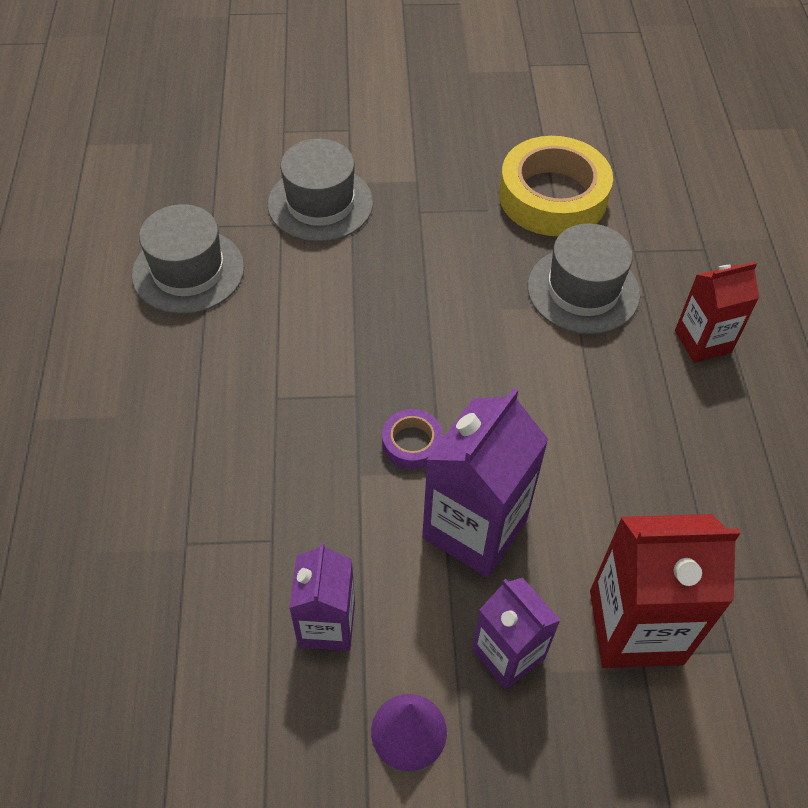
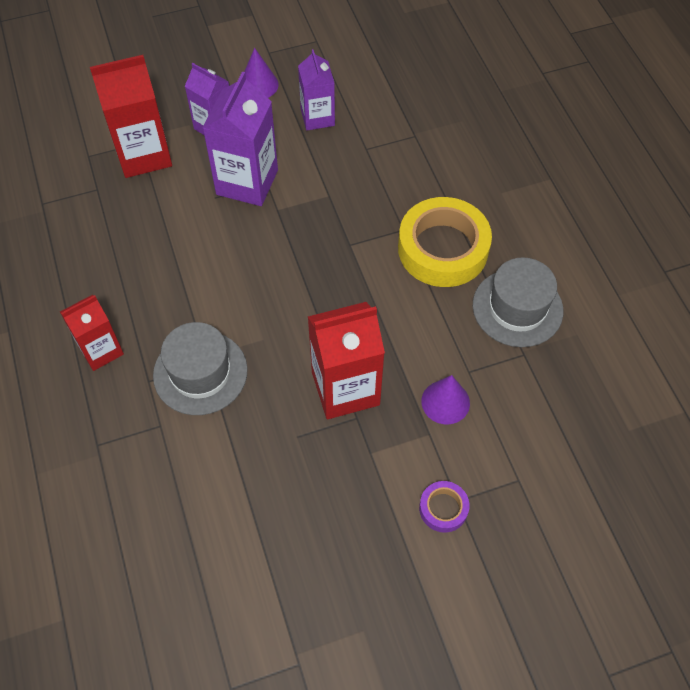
camera: 165 degrees right, 5 degrees up
(320, 203) = (445, 402): grey hat -> purple cone
(412, 443) = (301, 222): purple tape -> purple tape (443, 508)
(422, 239) = (345, 388): none -> red carton
(553, 196) = (241, 468): yellow tape -> yellow tape (443, 249)

